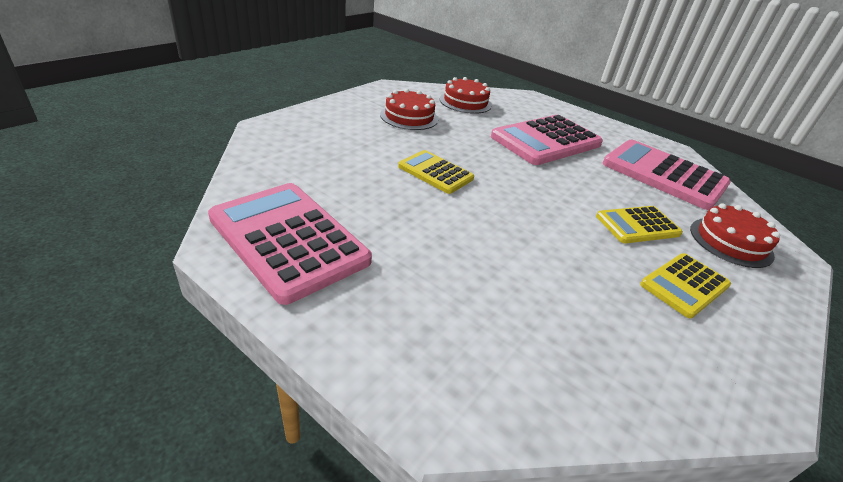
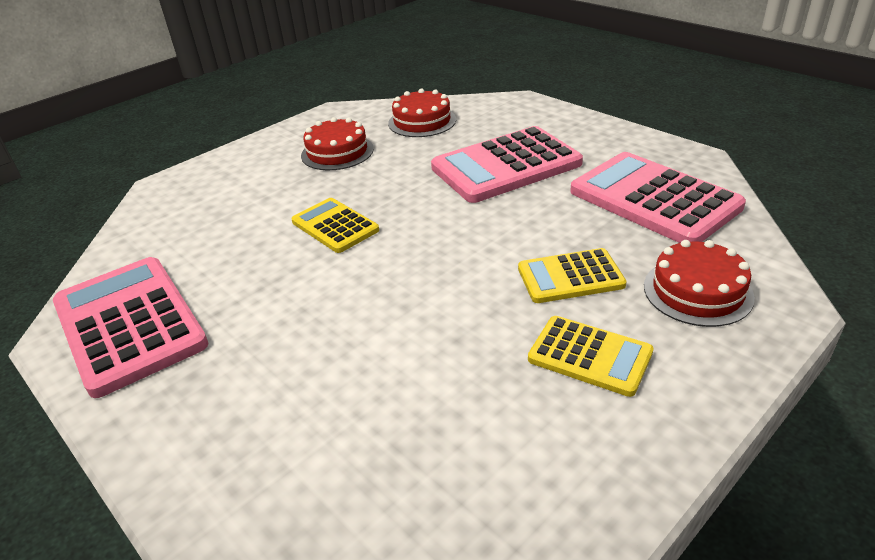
camera: 15 degrees right, 0 degrees up
(684, 285) = (590, 356): yellow calculator -> yellow calculator turned 120 degrees counterclockwise

